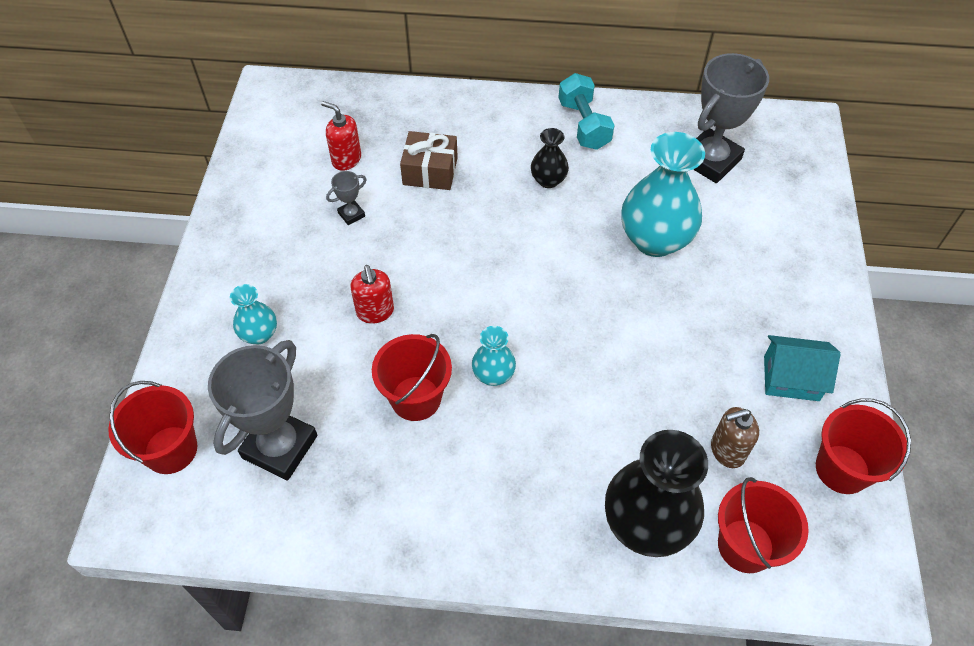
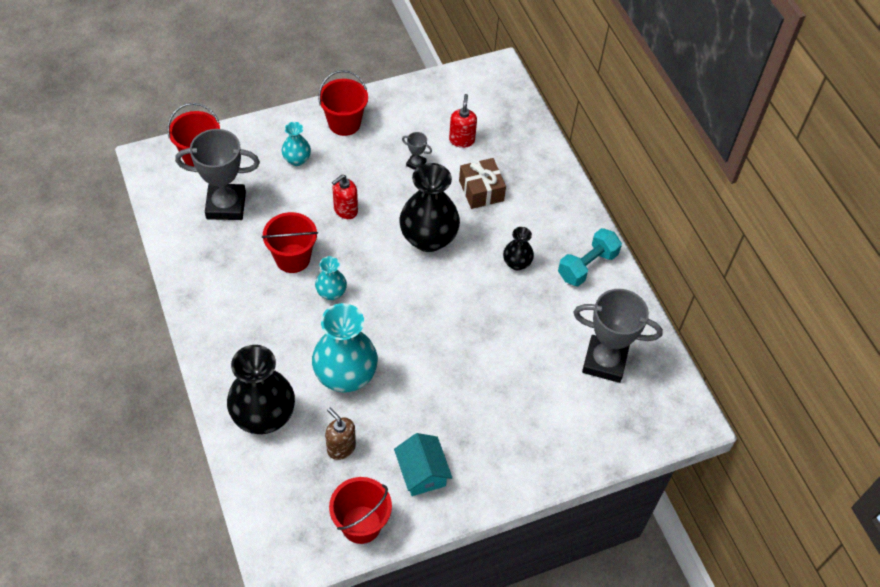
camera: 60 degrees right, 0 degrees up
(468, 245) = (428, 238): none -> black vase
(655, 240) = (500, 349): turquoise vase -> turquoise vase (345, 375)
(745, 545) = (274, 478): red bucket -> red bucket (344, 123)

